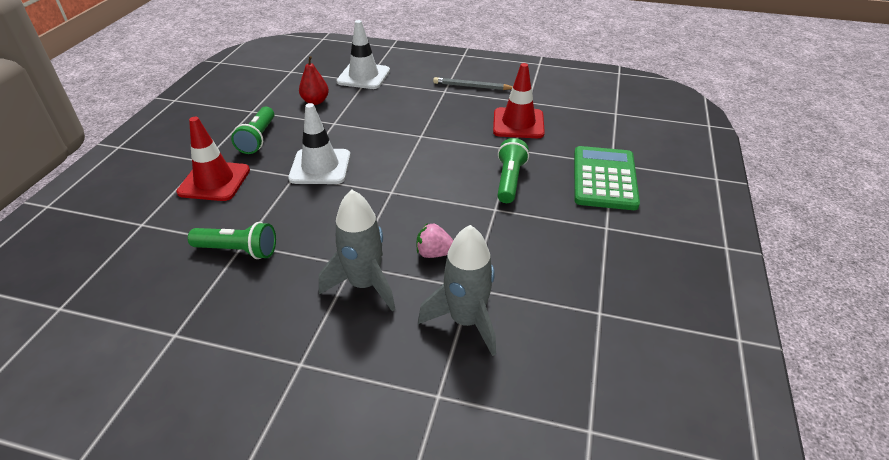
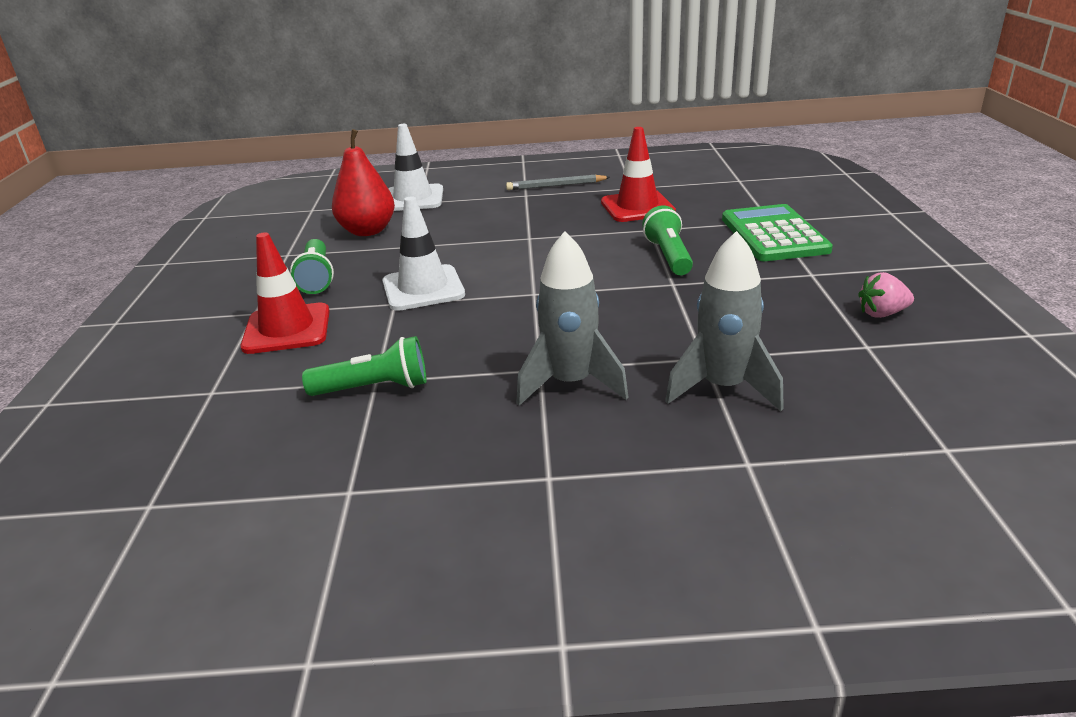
camera: 15 degrees left, 10 degrees down
(315, 101) = (368, 231): red pear -> red pear, size x1.57
(434, 253) = (634, 336): pink strawberry -> pink strawberry (881, 314)

